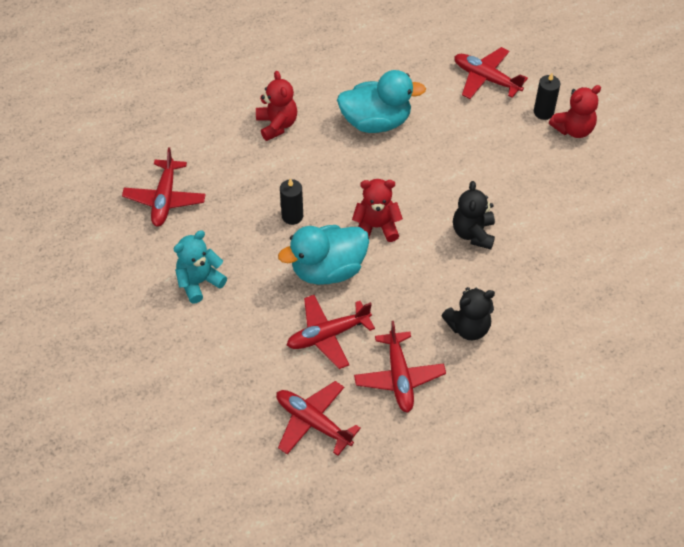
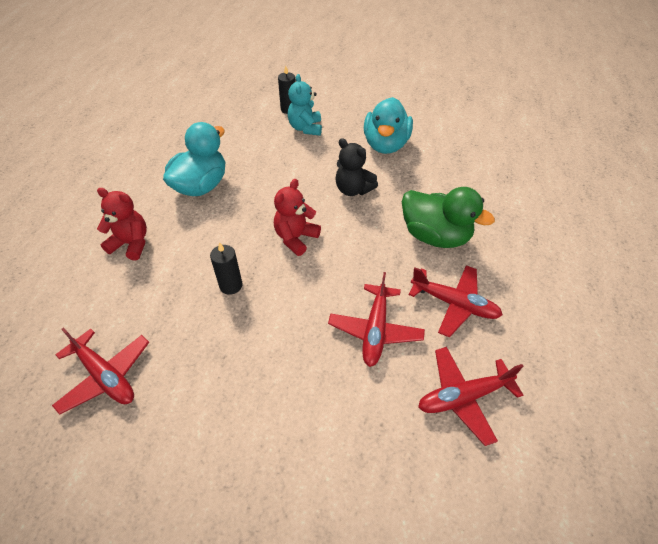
camera: 55 degrees left, 5 degrees down
(199, 282) = (229, 403): turquoise teddy bear -> turquoise teddy bear (305, 128)
(328, 269) = (308, 292): turquoise duck -> turquoise duck (386, 145)
(468, 327) = (435, 236): black teddy bear -> green duck
(486, 79) = (233, 118): red plane -> none
(573, 129) = (316, 105): red teddy bear -> none

